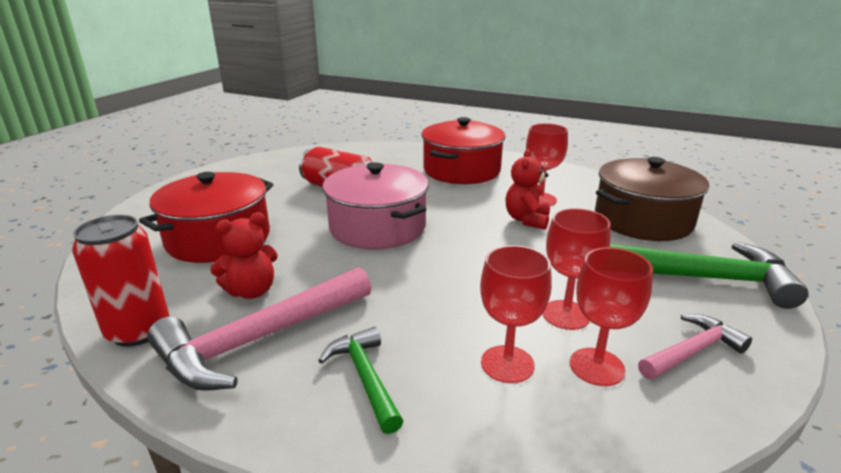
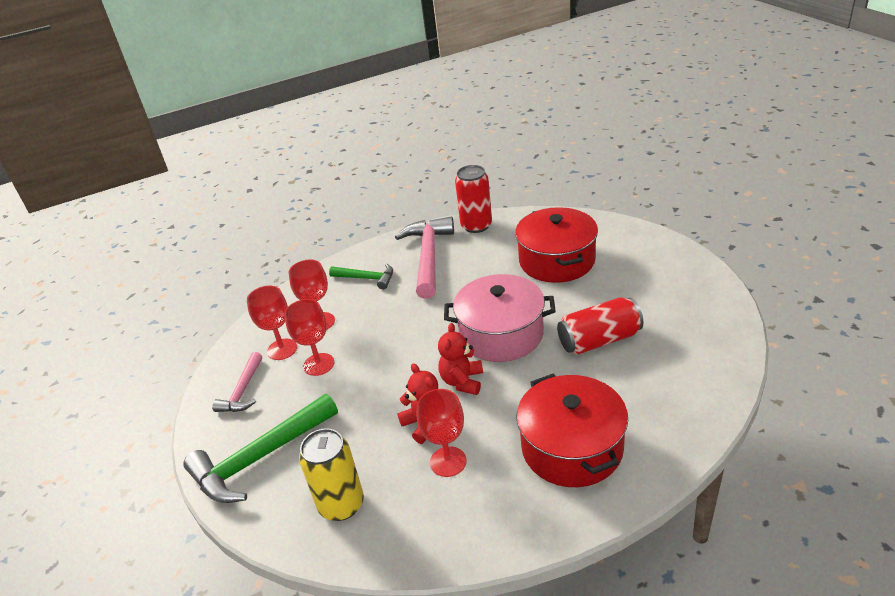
camera: 135 degrees right, 10 degrees up
(251, 291) = (474, 262): red teddy bear -> red teddy bear (462, 381)
(643, 220) = (341, 504): brown pot -> yellow can

